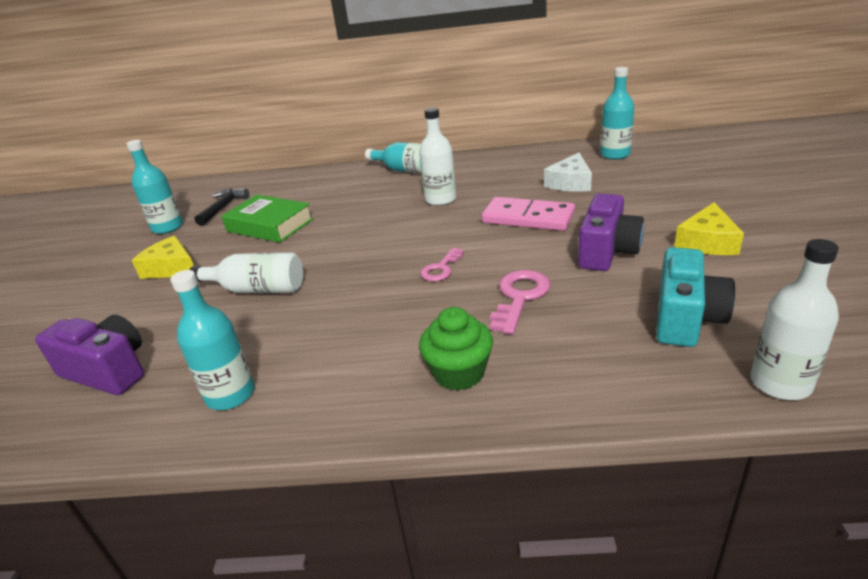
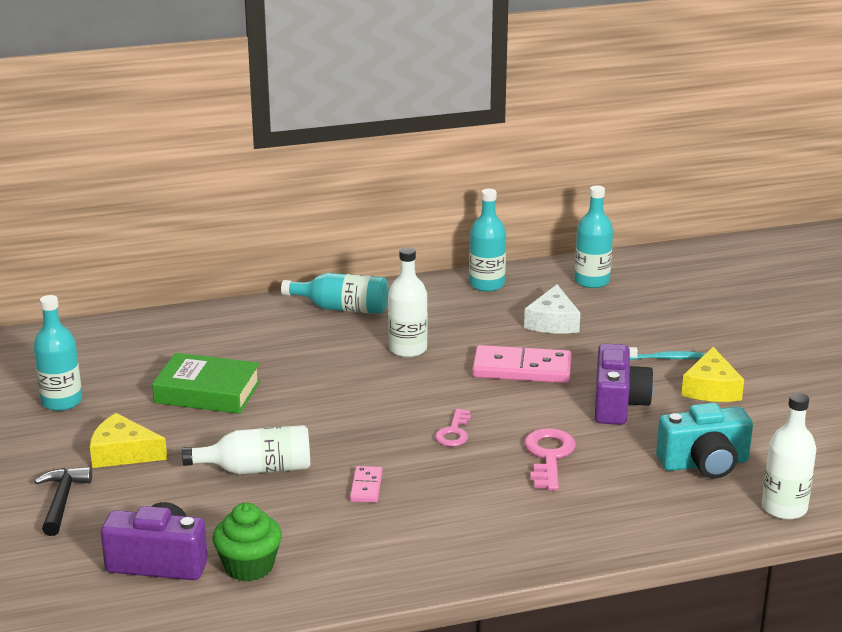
camera: 20 degrees left, 5 degrees down
(223, 207) = (117, 370): black hammer -> black hammer (62, 501)
(230, 394) = (314, 567): turquoise bottle -> turquoise bottle (486, 284)
(334, 313) = (366, 487): none -> pink domino
(459, 373) = (522, 527): green cupcake -> green cupcake (249, 566)
(665, 213) = (665, 358): none -> turquoise toothbrush
(685, 318) = (704, 463): turquoise camera -> turquoise camera turned 75 degrees clockwise

